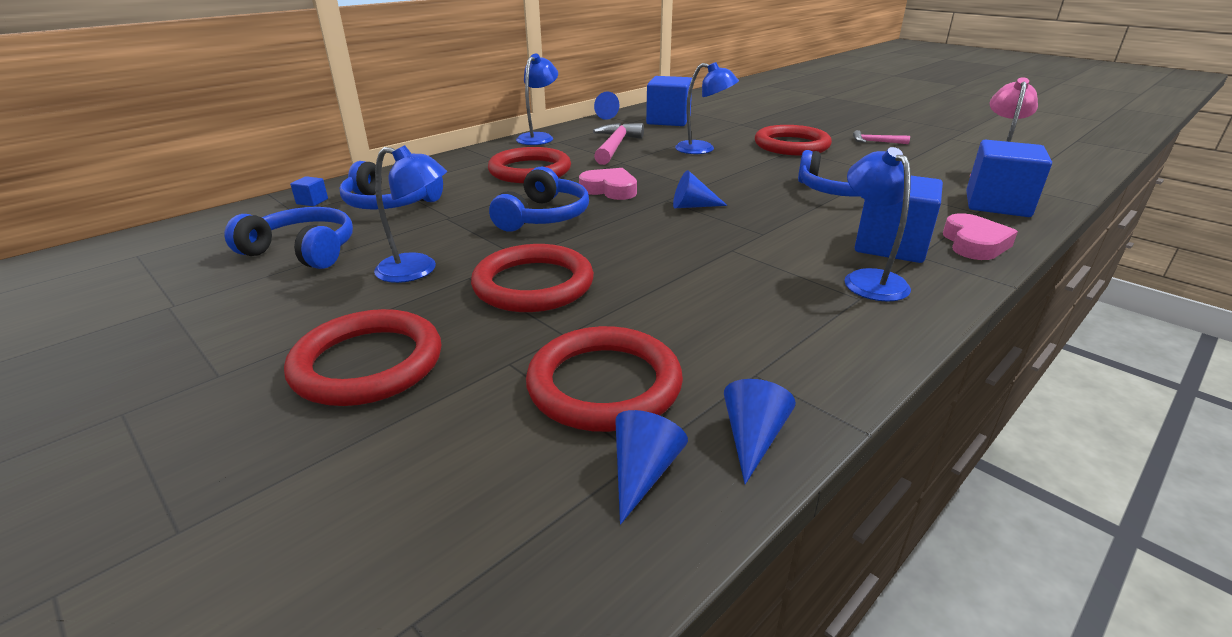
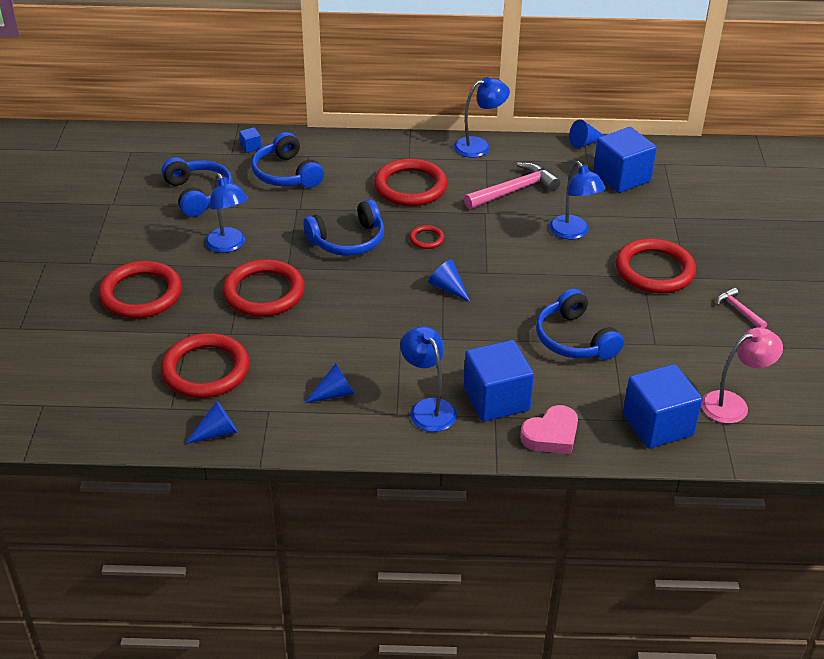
camera: 45 degrees right, 10 degrees up
(610, 189) = (426, 239): pink heart -> red ring
(643, 472) = (161, 414): blue cone -> blue cone (334, 394)
(868, 279) = (428, 408): blue lamp -> blue lamp turned 60 degrees counterclockwise

